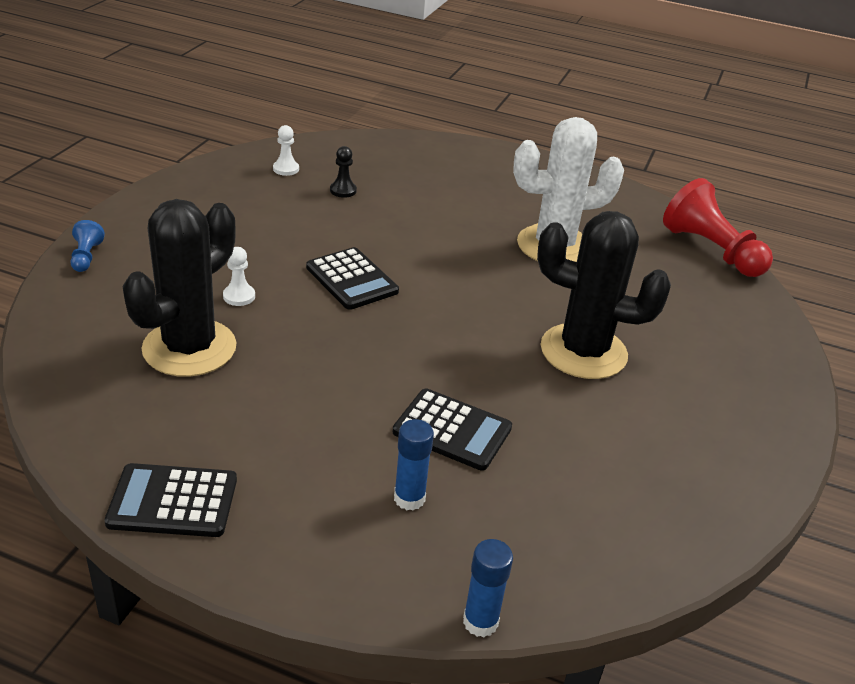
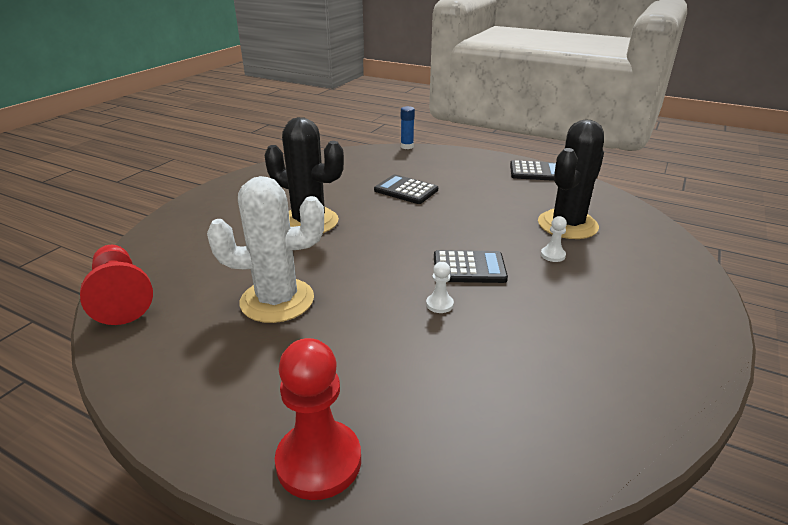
camera: 170 degrees left, 5 degrees down
(86, 257) = (697, 286): blue pawn -> none
(286, 169) = (576, 413): white pawn -> white pawn (439, 304)
(343, 190) = (492, 373): black pawn -> none
(351, 279) = (469, 268): black calculator -> black calculator turned 120 degrees clockwise
(409, 498) = (431, 171): blue glue stick -> none
(462, 153) = (319, 461): none -> red pawn

